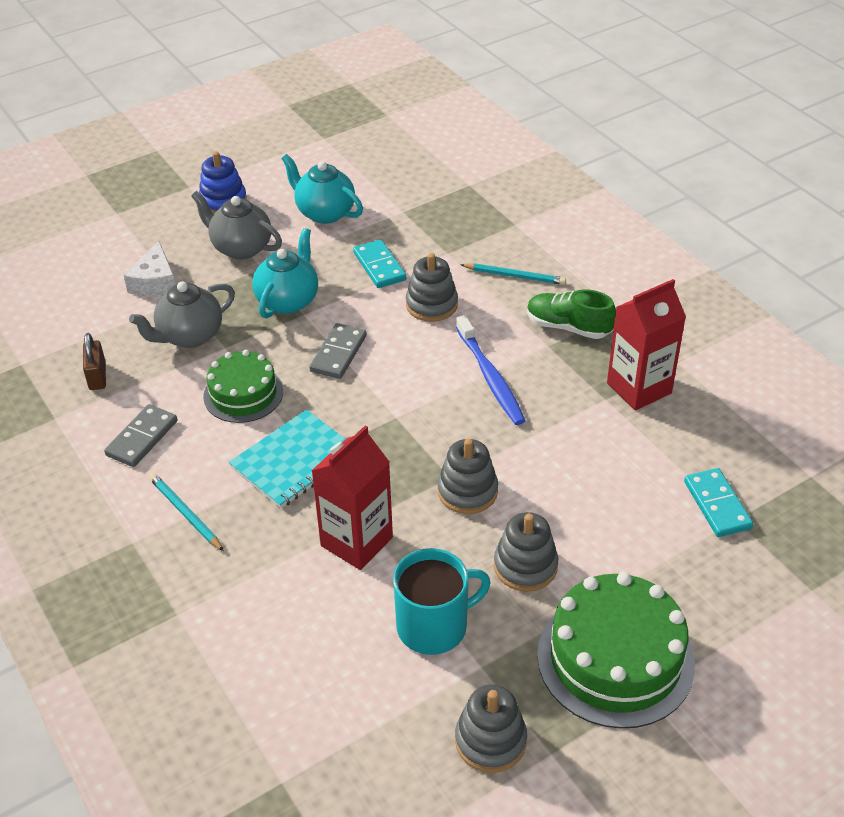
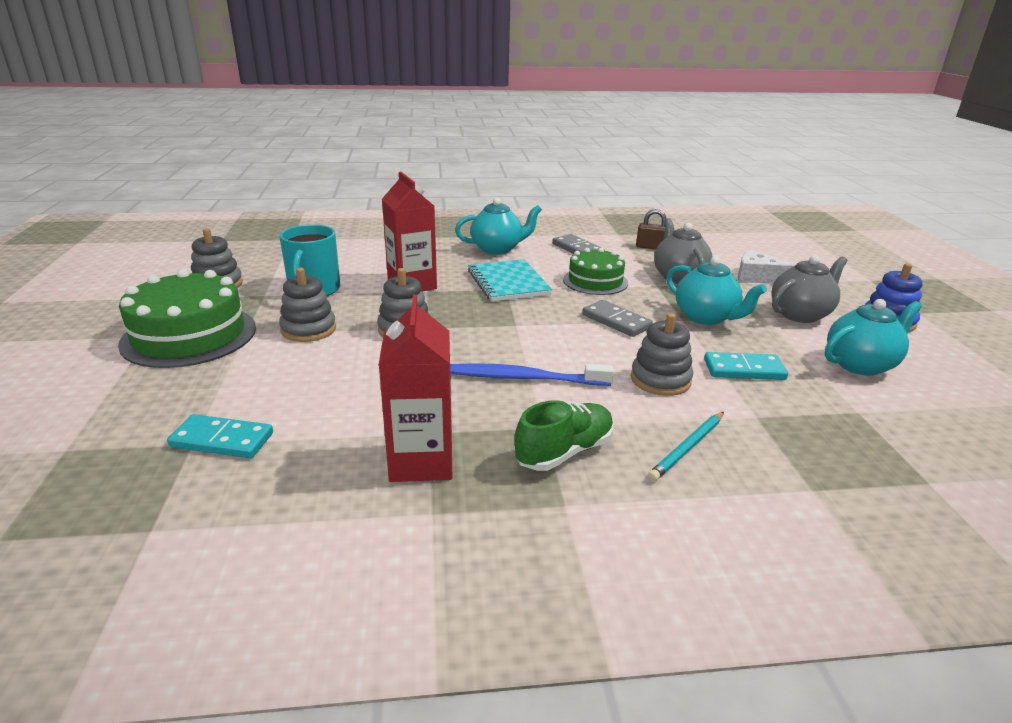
camera: 115 degrees right, 15 degrees down
(185, 513) = (497, 249): turquoise pencil -> turquoise teapot

